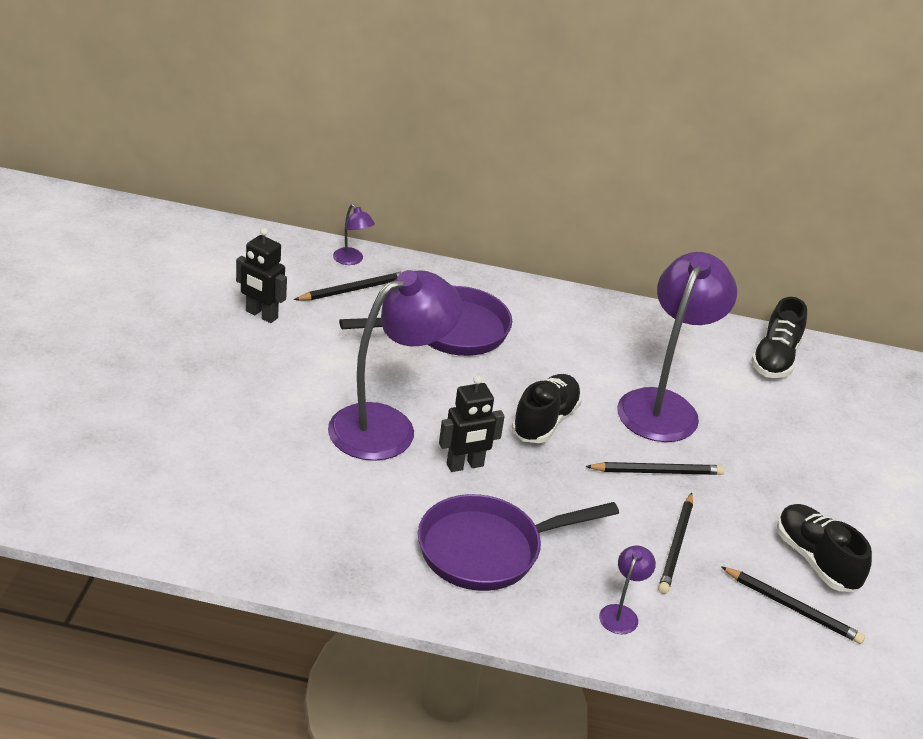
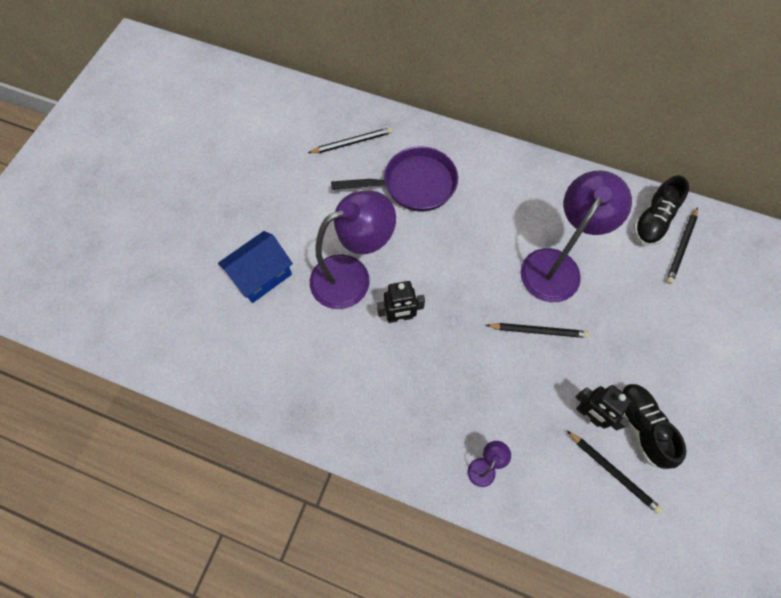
camera: 15 degrees right, 30 degrees up
(256, 430) = (262, 276): none -> blue house
(261, 315) = (284, 165): black robot -> black robot (589, 414)
(351, 260) = (356, 113): purple lamp -> none
(487, 550) = (400, 399): purple pan -> none
(545, 421) = (465, 277): black shoe -> none
(676, 546) = (538, 404): black pencil -> black pencil (681, 247)

